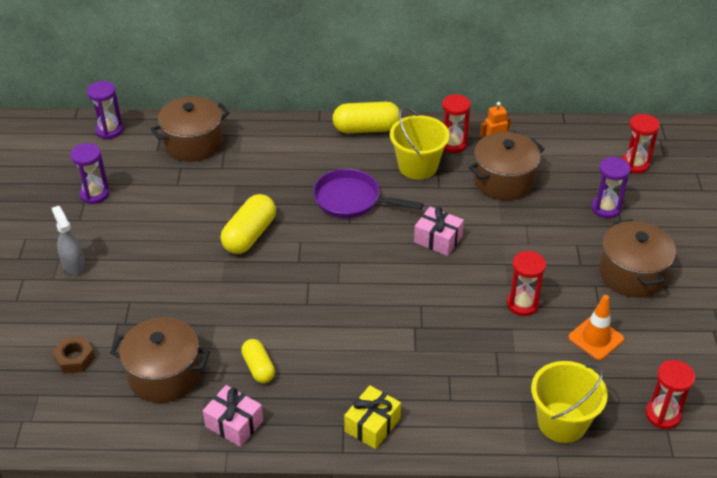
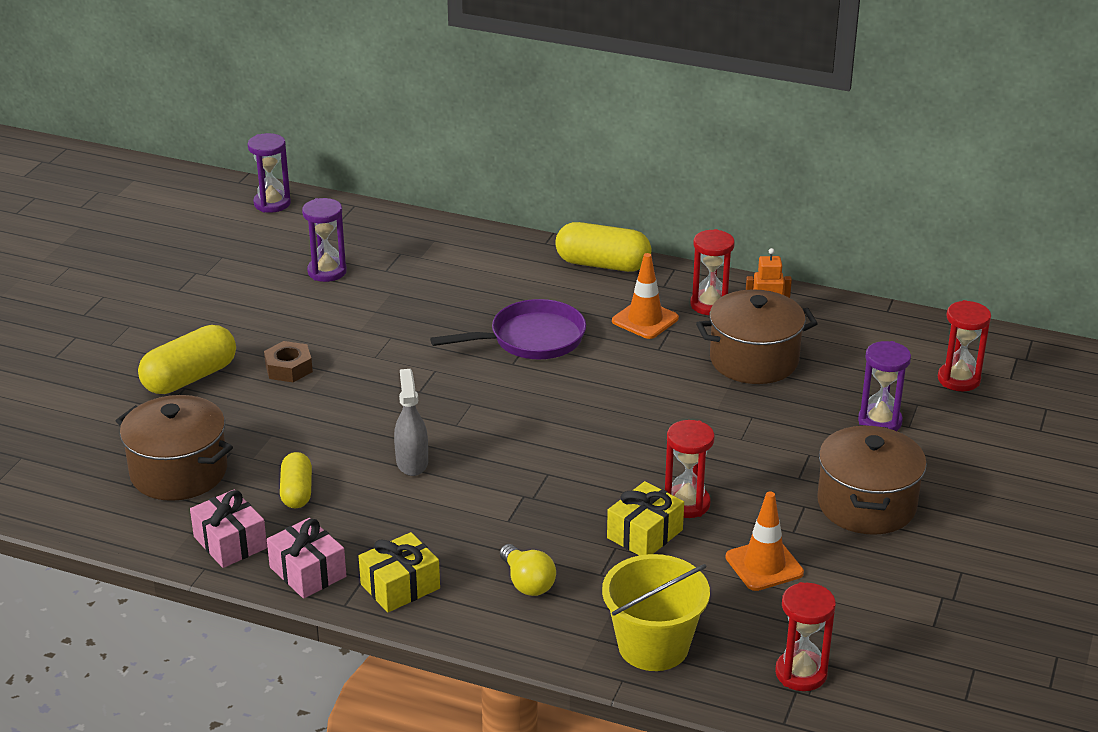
camera: 20 degrees right, 10 degrees down
(73, 265) = (142, 335): grey spray bottle -> grey spray bottle (412, 462)
(74, 359) = (85, 431): brown nut -> brown nut (289, 368)
(95, 194) = (213, 267): purple hourglass -> purple hourglass (327, 271)
(193, 143) = (367, 237): brown pot -> none
(249, 235) = (375, 350): yellow capsule -> yellow capsule (190, 378)
(351, 200) = (531, 339): purple pan -> purple pan turned 120 degrees clockwise
(418, 166) = (645, 320): yellow bucket -> orange traffic cone
(438, 239) = (618, 406): pink gift -> pink gift (308, 572)
(455, 396) = (527, 582): none -> yellow light bulb
(509, 335) = (644, 534): none -> yellow gift

